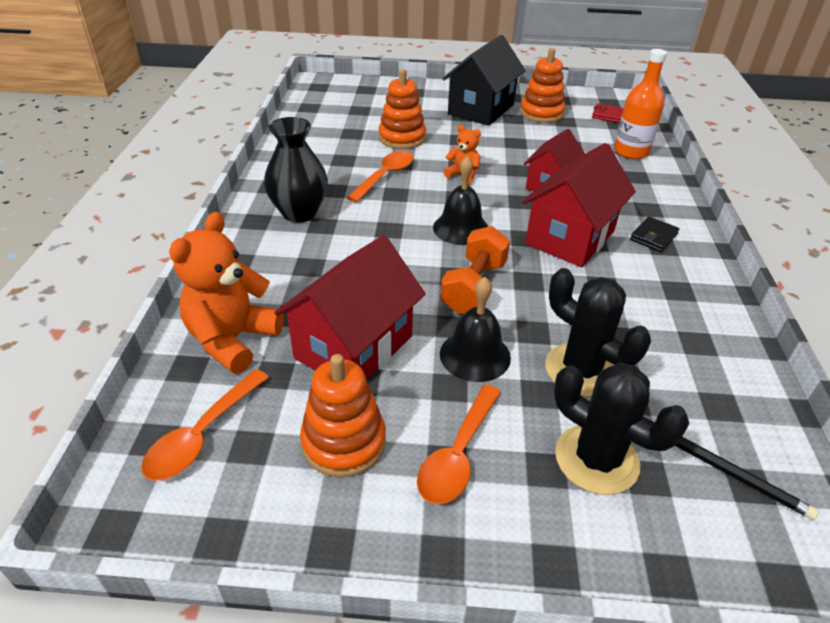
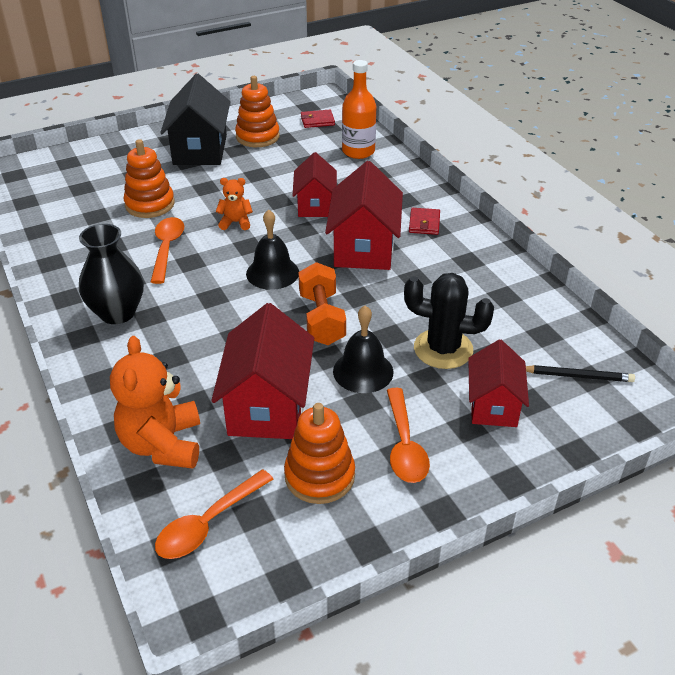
camera: 30 degrees left, 0 degrees up
(202, 435) = (208, 523): orange spoon -> orange spoon turned 45 degrees clockwise
(596, 459) = (493, 405): black cactus -> red house
(653, 237) = (424, 223): black wallet -> red wallet

